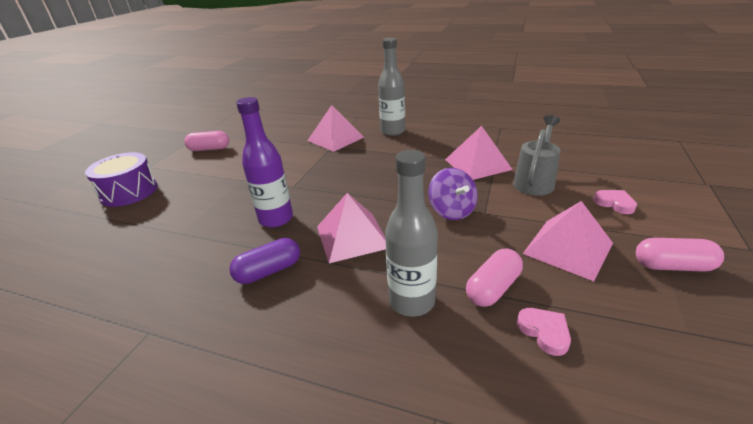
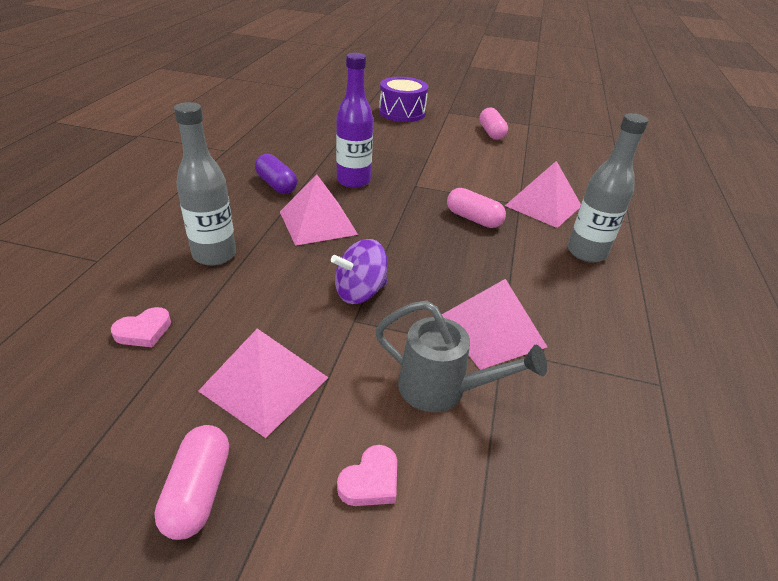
camera: 80 degrees right, 5 degrees up
(493, 288) = (214, 306): pink capsule -> pink capsule (473, 219)

